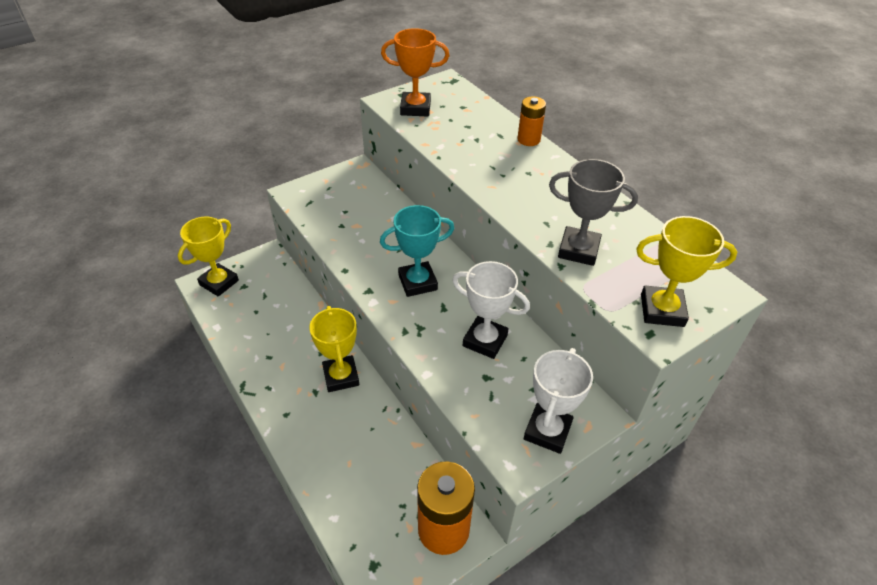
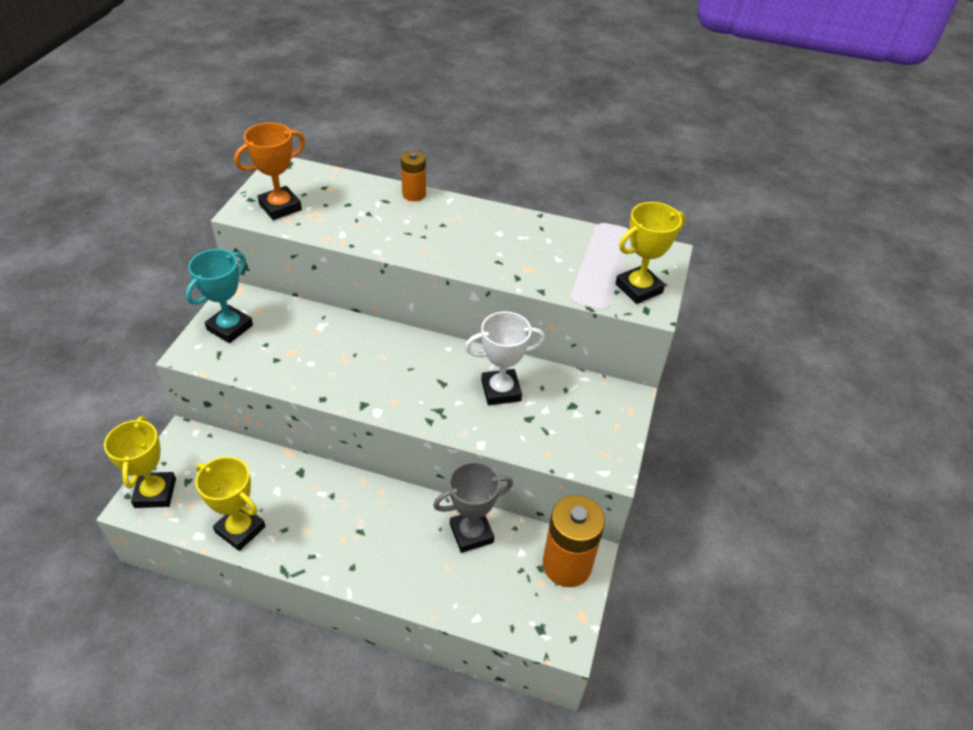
camera: 40 degrees left, 0 degrees up
(341, 376) = (371, 504): yellow trophy -> yellow trophy (240, 529)
(417, 282) = (400, 373): turquoise trophy -> turquoise trophy (230, 327)
(547, 431) = (607, 431): white trophy -> none
(578, 250) = (542, 272): grey trophy -> grey trophy (471, 533)

